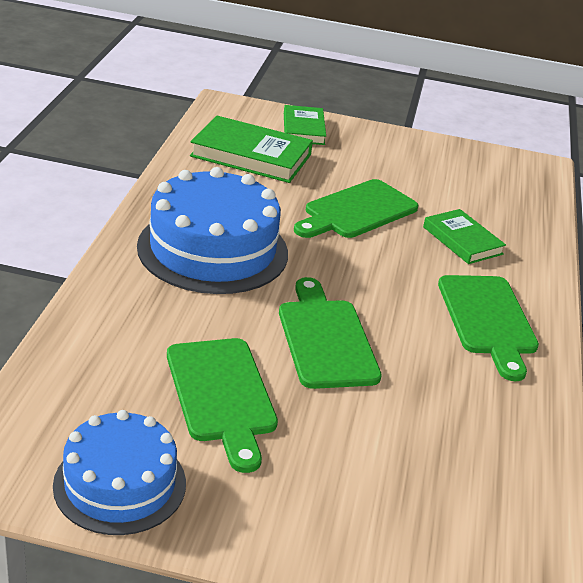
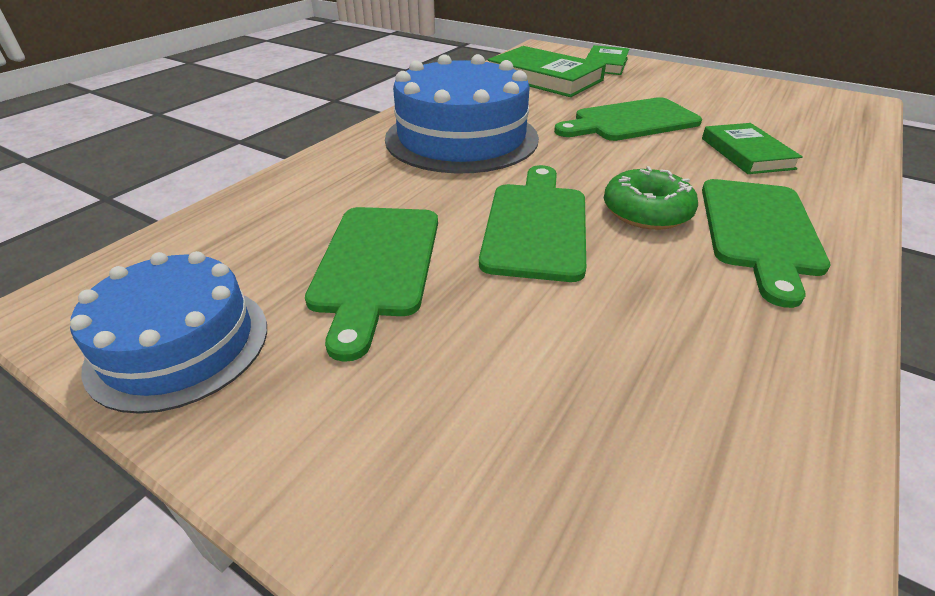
camera: 25 degrees right, 5 degrees up
(403, 313) = (646, 211): none -> green donut

